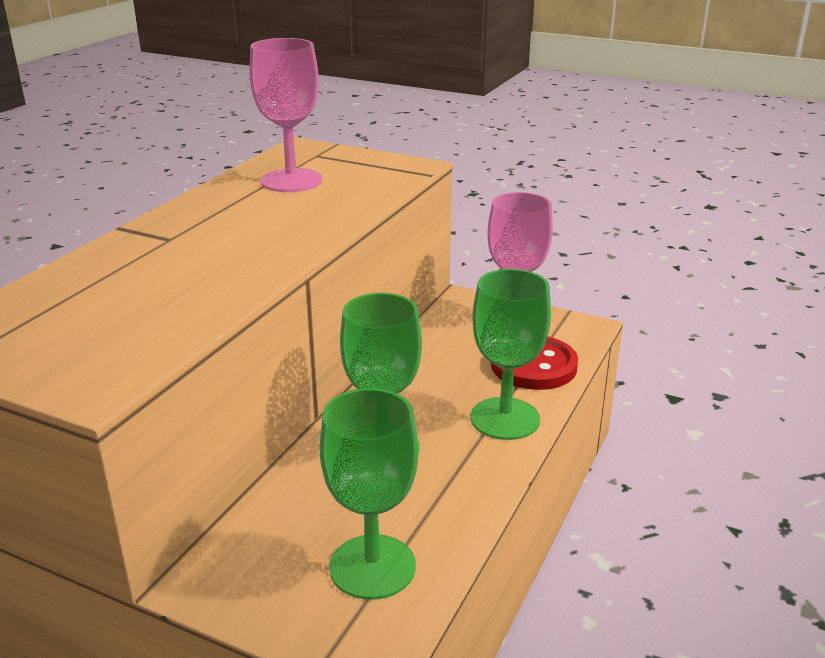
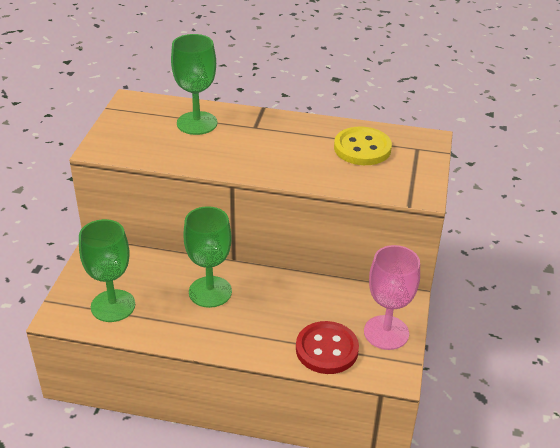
camera: 75 degrees right, 10 degrees up
(291, 181) = (362, 148): pink goblet -> yellow button
(505, 418) = (256, 341): green goblet -> green goblet (197, 123)

